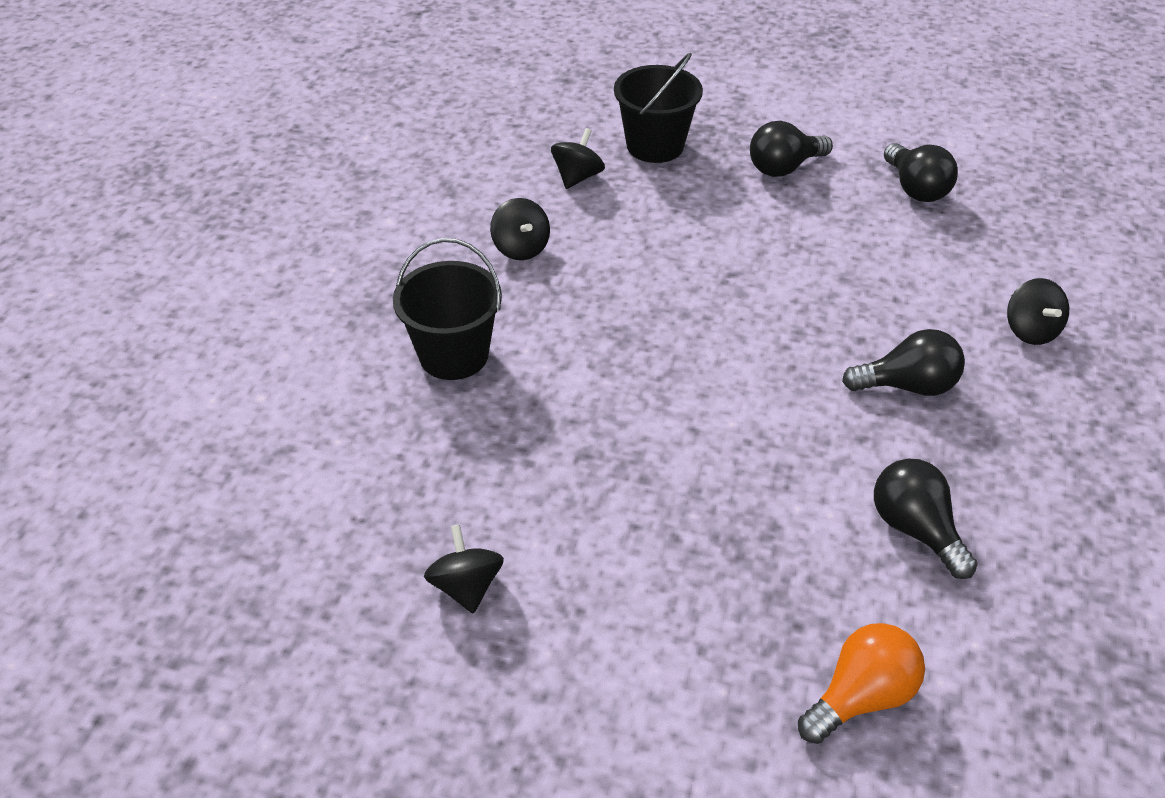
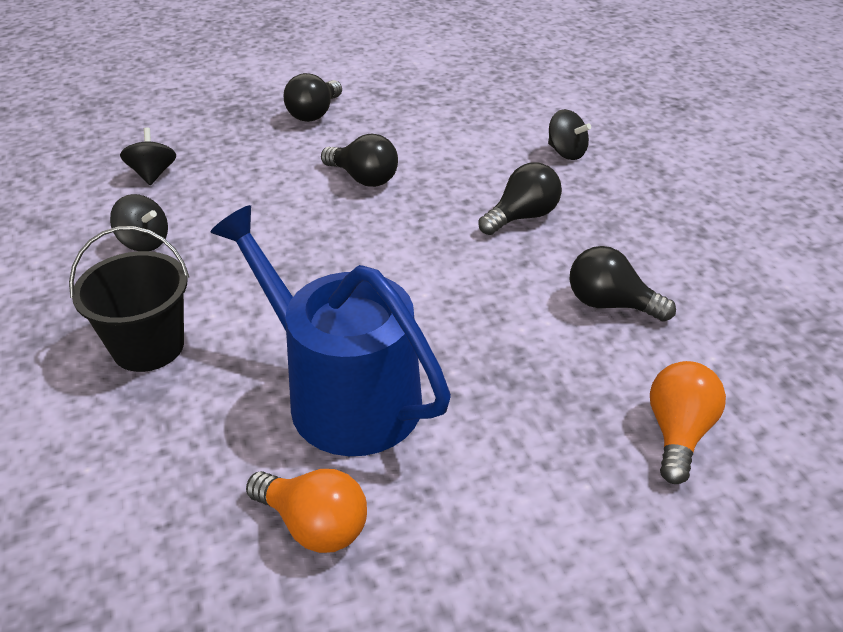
camera: 35 degrees left, 5 degrees down
(466, 586) = (314, 525): black spinning top -> orange light bulb
(577, 483) = (342, 394): none -> blue watering can
(655, 146) = (201, 132): black bucket -> none
(915, 189) = (418, 96): black light bulb -> black light bulb (363, 178)

